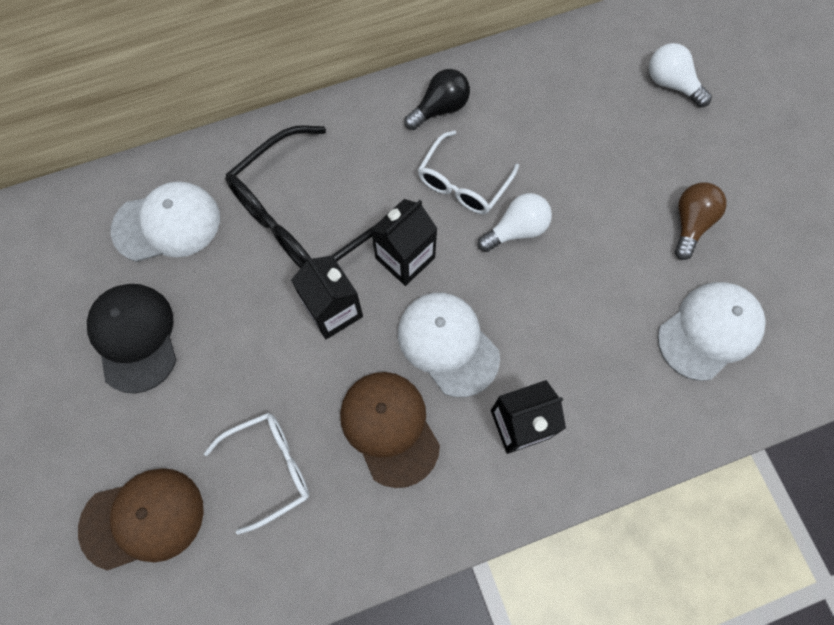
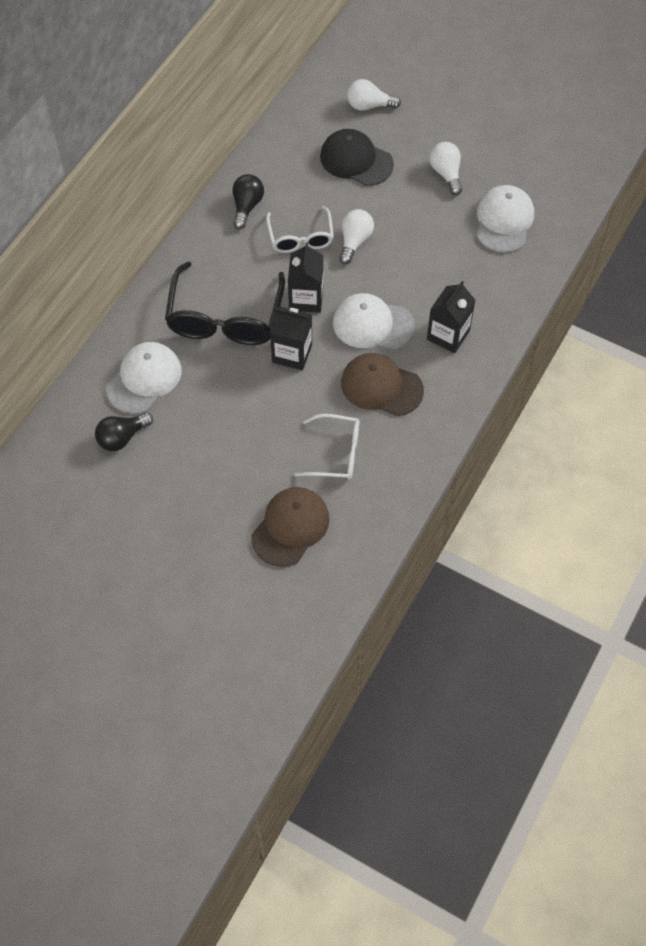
camera: 40 degrees left, 10 degrees down
(88, 272) = (122, 437): none -> black light bulb
(134, 337) = (189, 449): black cap -> black cap (356, 160)
(269, 468) = (335, 453): white glasses -> white glasses turned 75 degrees clockwise
(690, 223) = (446, 173): brown light bulb -> white light bulb

